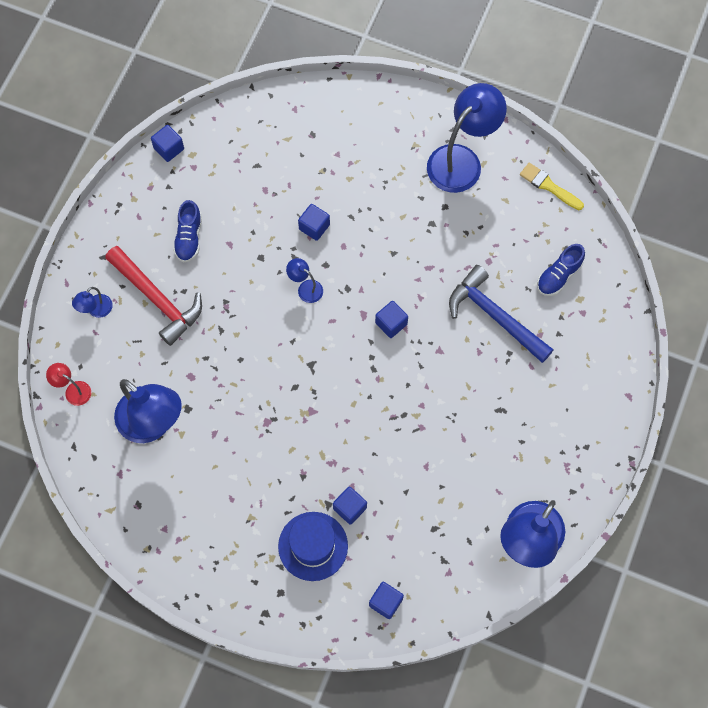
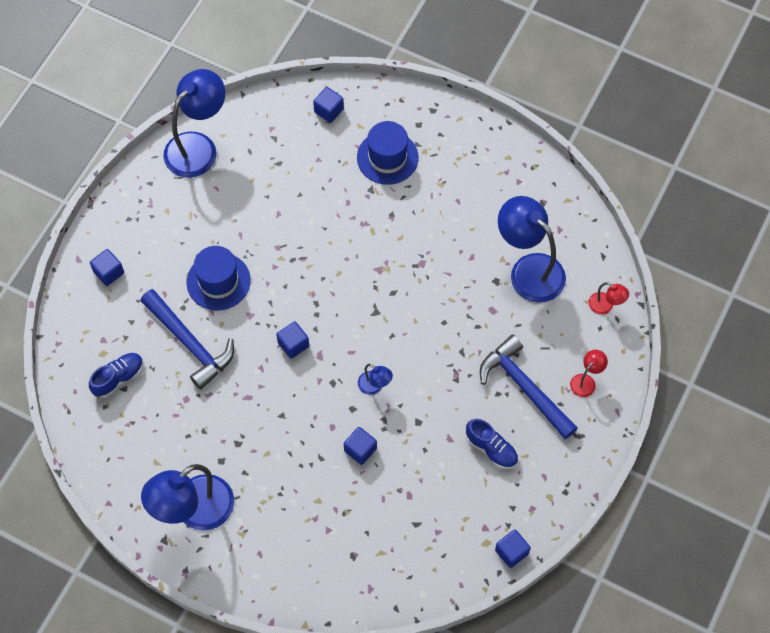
camera: 175 degrees left, 5 degrees down
(96, 310) = (586, 381): blue lamp -> red lamp
(157, 299) = (524, 387): red hammer -> blue hammer
(189, 238) = (491, 449): blue shoe -> blue shoe turned 120 degrees clockwise
(350, 508) = (351, 185): blue cube -> blue cube (109, 272)
(477, 384) = (218, 281): none -> blue hat
(548, 186) = (108, 474): yellow brush -> none

